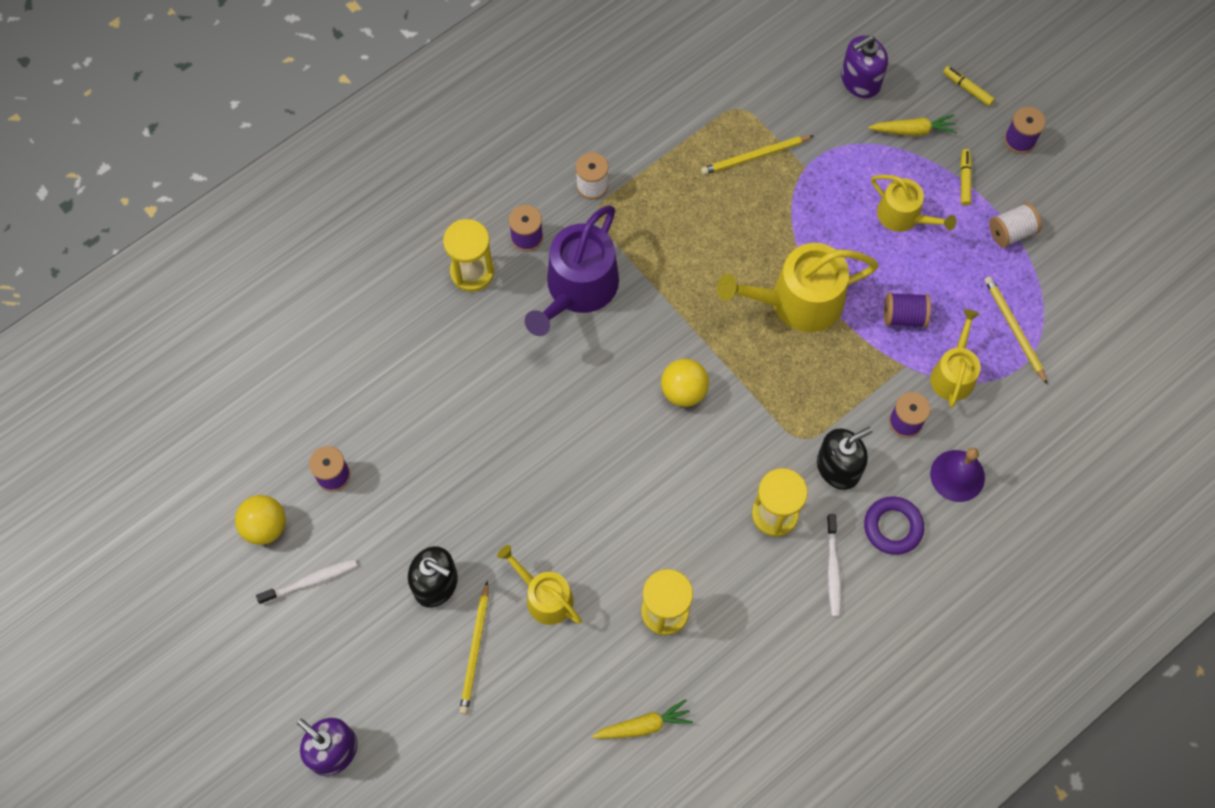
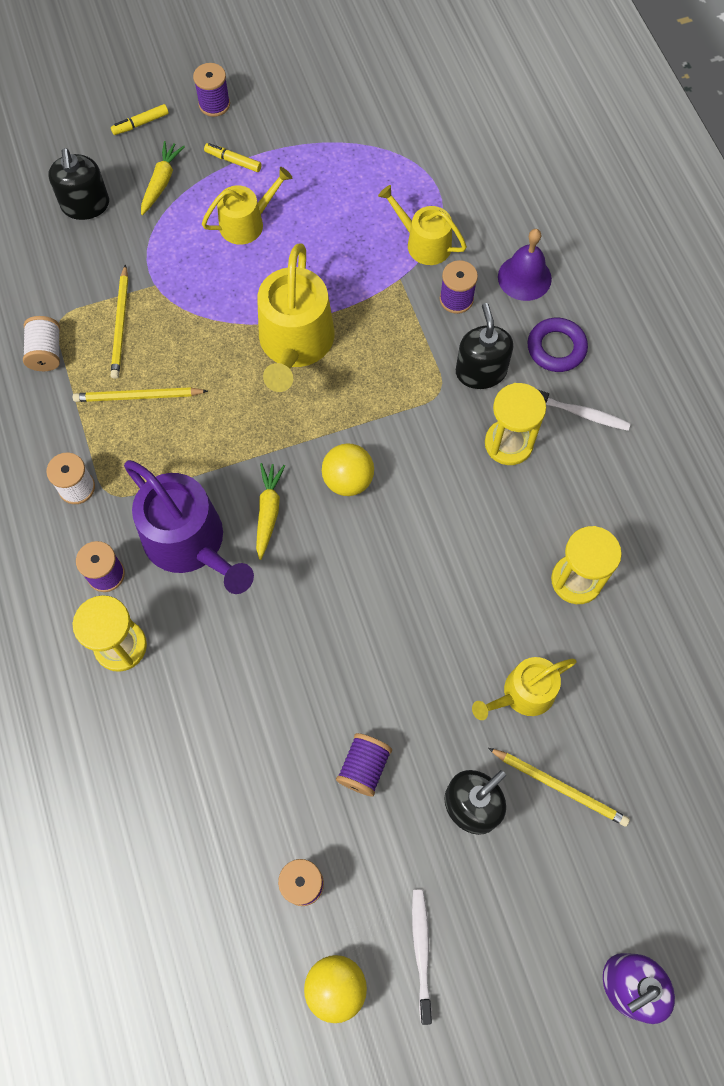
camera: 70 degrees left, 0 degrees up
(643, 725) = (688, 641): yellow carrot -> yellow carrot (268, 512)
(860, 80) = (85, 205): purple soap dispenser -> black soap dispenser
(904, 316) = (350, 261): purple spool -> purple spool (364, 767)
(1011, 232) = (303, 146): white spool -> white spool (46, 352)
(1014, 329) = (399, 180): yellow pencil -> yellow pencil (138, 396)

